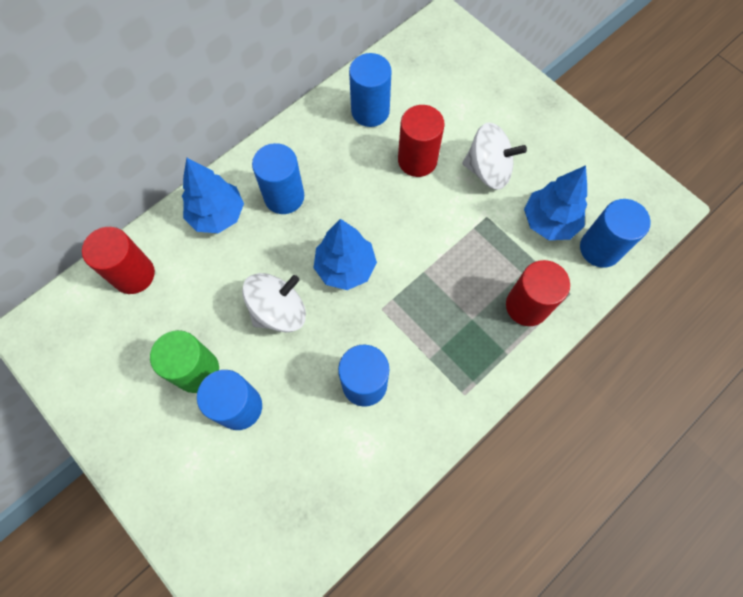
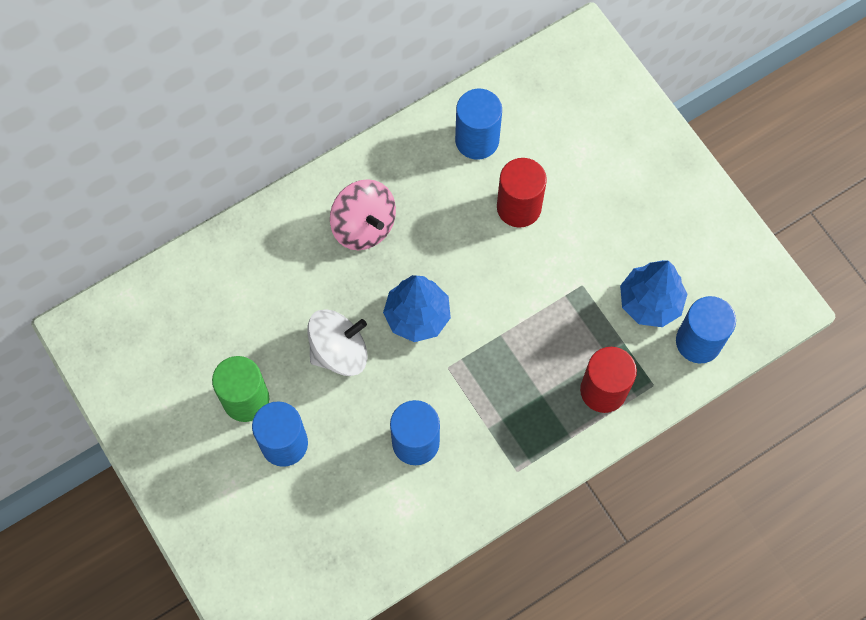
camera: 10 degrees right, 0 degrees up
(133, 274) = (192, 286): red cylinder -> none
(217, 215) = (289, 235): blue tree -> none
(284, 196) = (364, 226): blue cylinder -> pink spinning top
(488, 170) = (595, 232): white spinning top -> none

